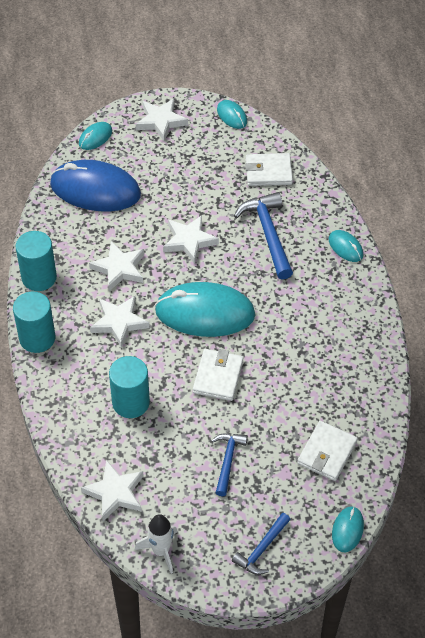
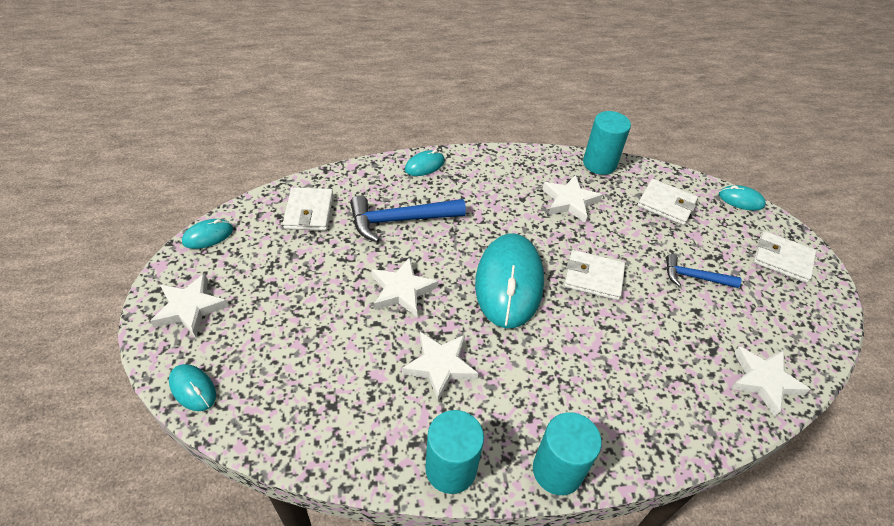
camera: 90 degrees left, 5 degrees down
(95, 189) = (296, 391): blue mouse -> none
(119, 322) = (526, 369): white star -> white star (569, 201)
(131, 402) = (641, 361): turquoise cylinder -> turquoise cylinder (599, 164)
(161, 551) = (817, 340): white rocket -> none
(262, 549) = (782, 259): blue hammer -> white wallet

